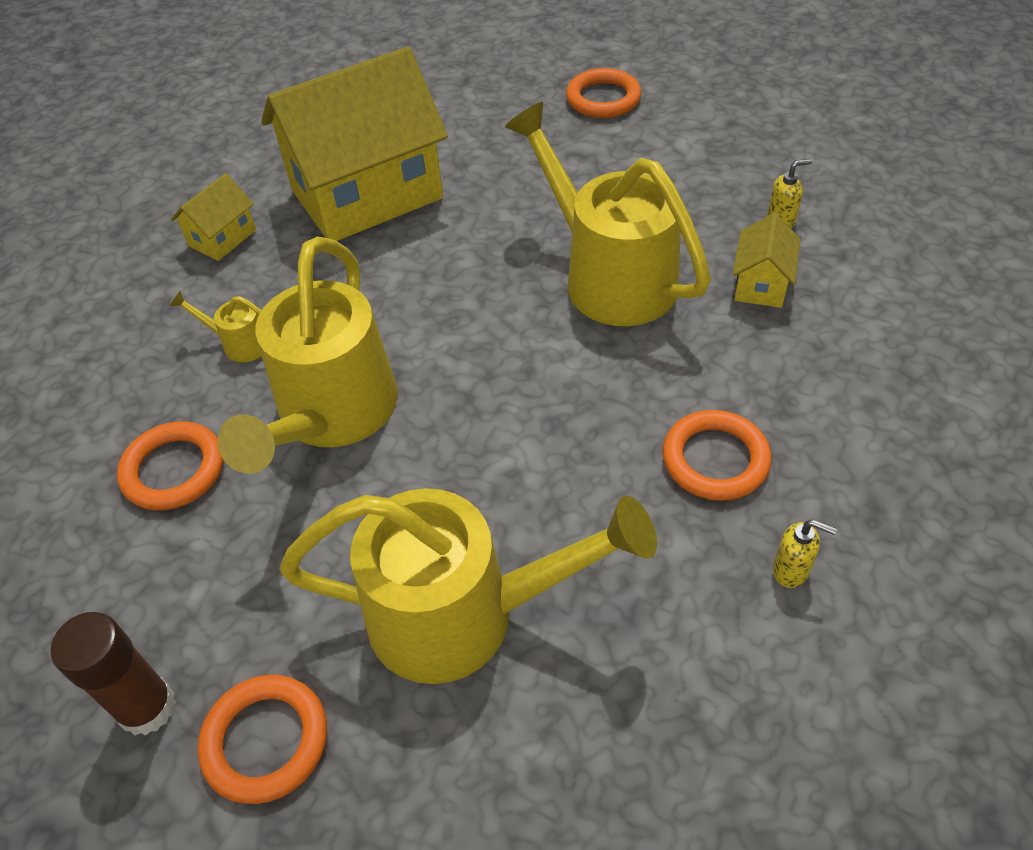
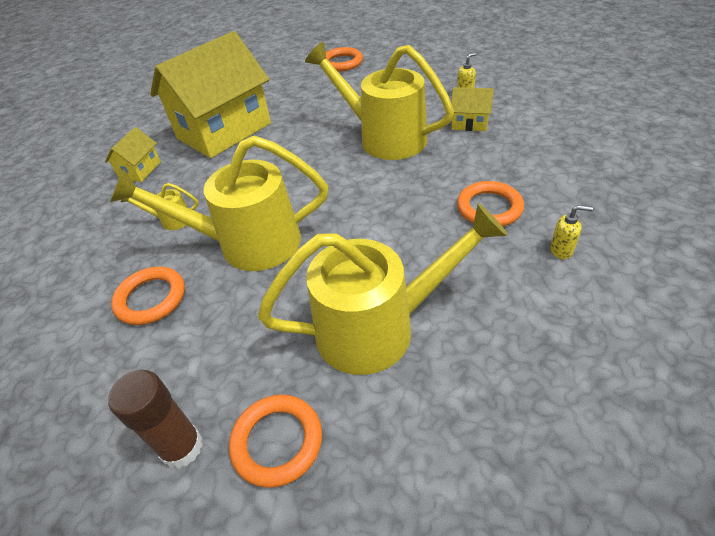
camera: 15 degrees left, 5 degrees down
(331, 416) = (246, 243): yellow watering can -> yellow watering can turned 90 degrees clockwise
(760, 284) = (469, 123): yellow house -> yellow house turned 75 degrees counterclockwise

